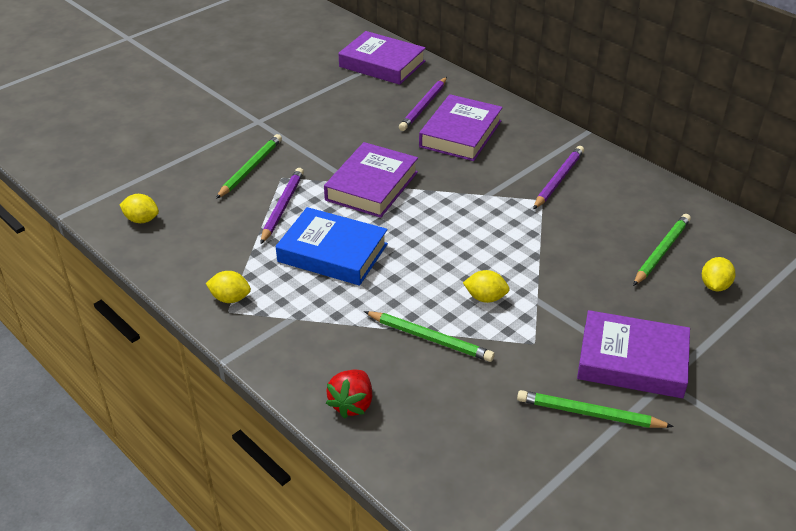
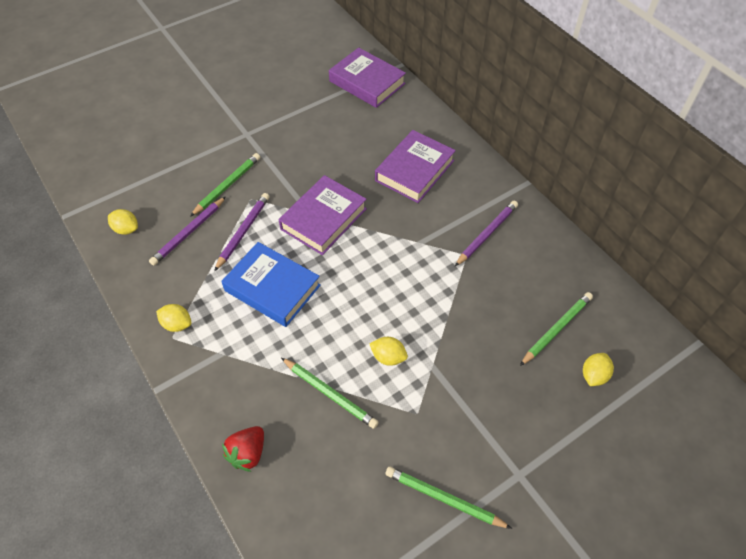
camera: 10 degrees right, 15 degrees up
(423, 106) = (390, 135): purple pencil -> purple pencil (188, 233)
(632, 361) = (496, 447): purple book -> none

